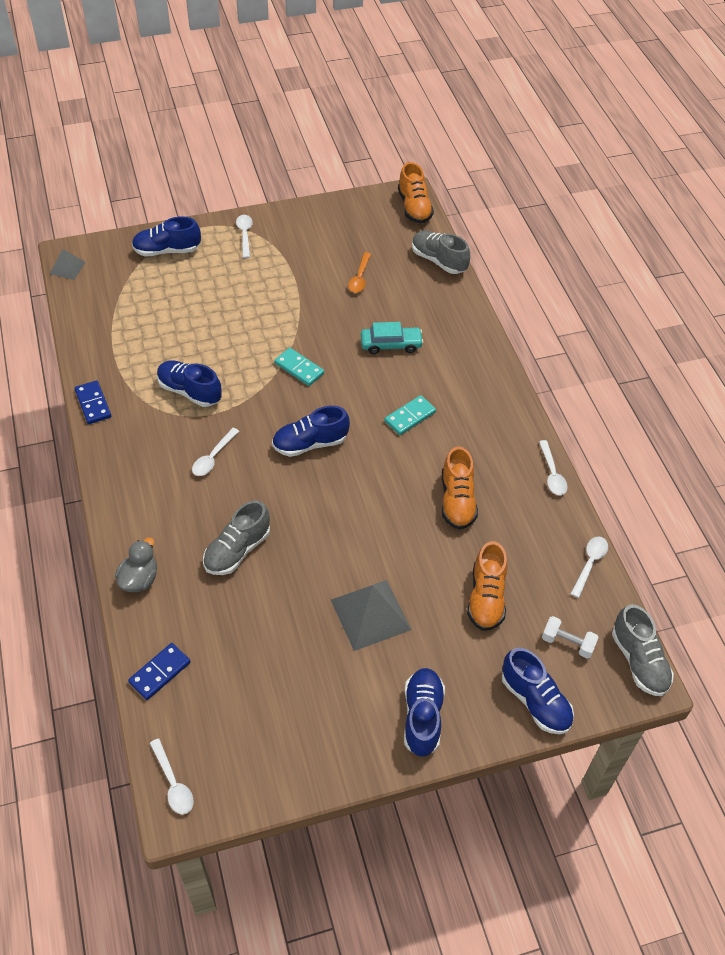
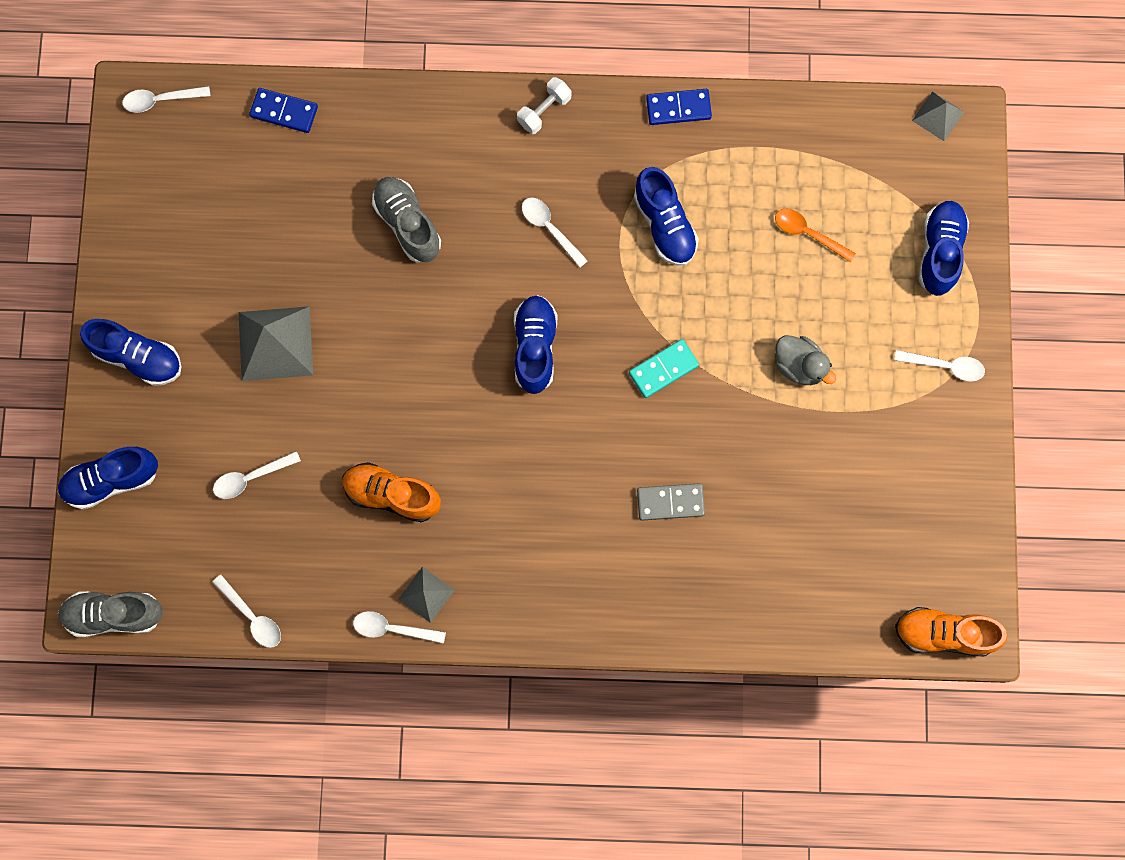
camera: 110 degrees right, 25 degrees up
(139, 579) = (405, 113): grey duck -> grey duck (799, 366)
(160, 672) = (284, 112): blue domino -> blue domino turned 45 degrees counterclockwise
(189, 391) = (664, 225): blue shoe -> blue shoe turned 105 degrees clockwise
(360, 278) = (811, 502): orange spoon -> orange spoon (808, 234)
(391, 345) = (670, 502): turquoise car -> grey domino
(410, 417) = (538, 484): turquoise domino -> none
(438, 260) = (816, 628): grey shoe -> none
(486, 598) = (251, 477): orange shoe -> white spoon
(518, 460) = (426, 594): none -> grey pyramid
(567, 643) = (164, 545): white dumbbell -> white dumbbell (544, 111)

